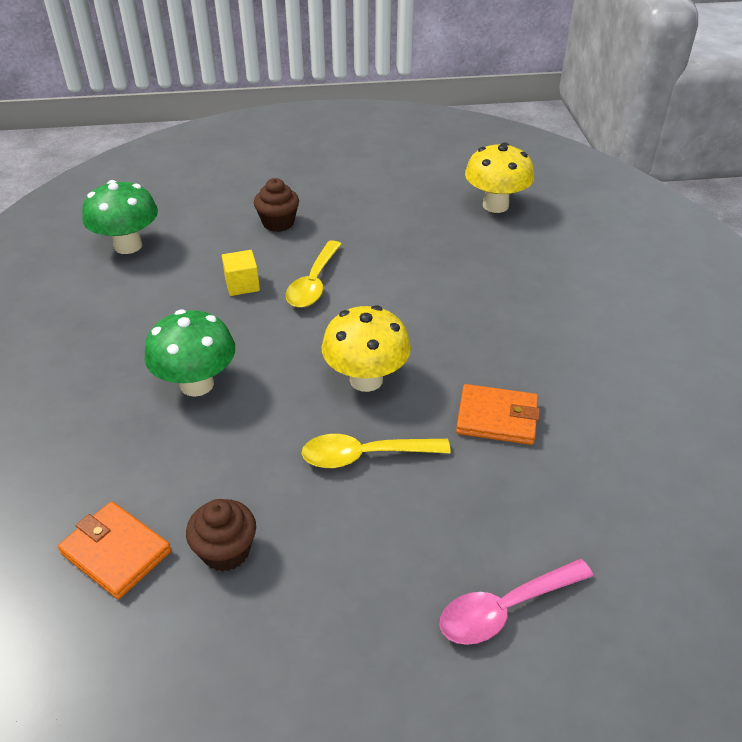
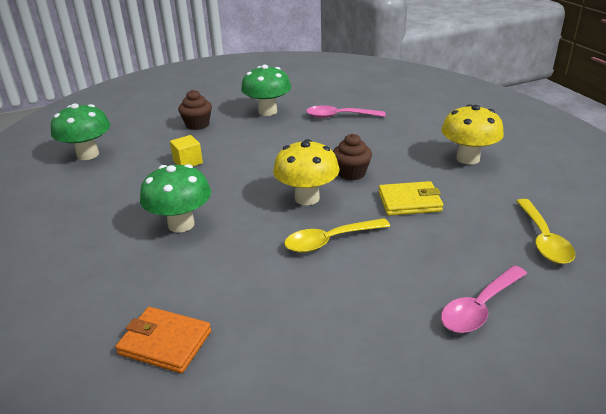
camera: 15 degrees left, 10 degrees down
(226, 551) = (255, 321): brown cupcake -> brown cupcake (351, 173)
(313, 283) = (240, 152): yellow spoon -> yellow spoon (543, 239)
(378, 218) = (267, 111): none -> green mushroom
(471, 247) = (339, 116): none -> pink spoon
(495, 205) = (343, 93): yellow mushroom -> yellow mushroom (468, 158)
(497, 418) = (409, 202): orange wallet -> yellow wallet

